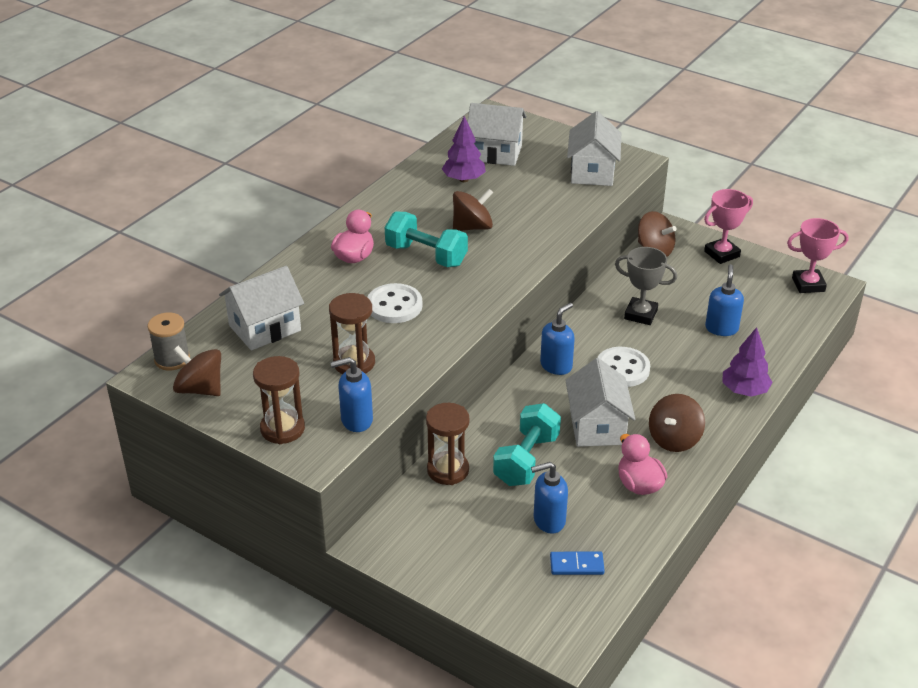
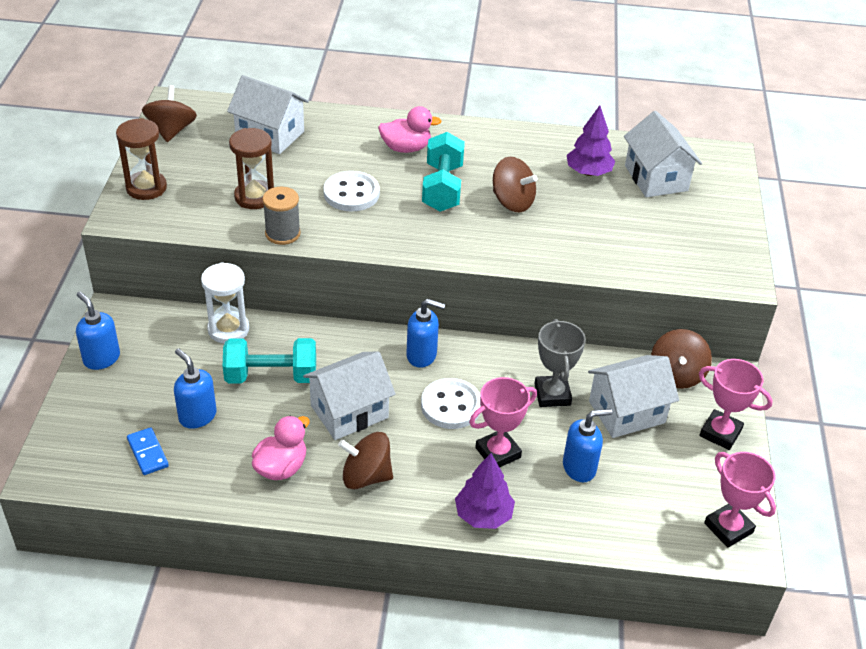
camera: 60 degrees right, 5 degrees up
(172, 359) = (199, 105): grey spool -> grey spool (282, 233)
(356, 420) = (179, 223): blue soap dispenser -> blue soap dispenser (101, 358)
(448, 470) = (228, 329): brown hourglass -> white hourglass
(592, 172) = (687, 253): white house -> white house (626, 412)
(685, 362) = (498, 453): none -> pink trophy

